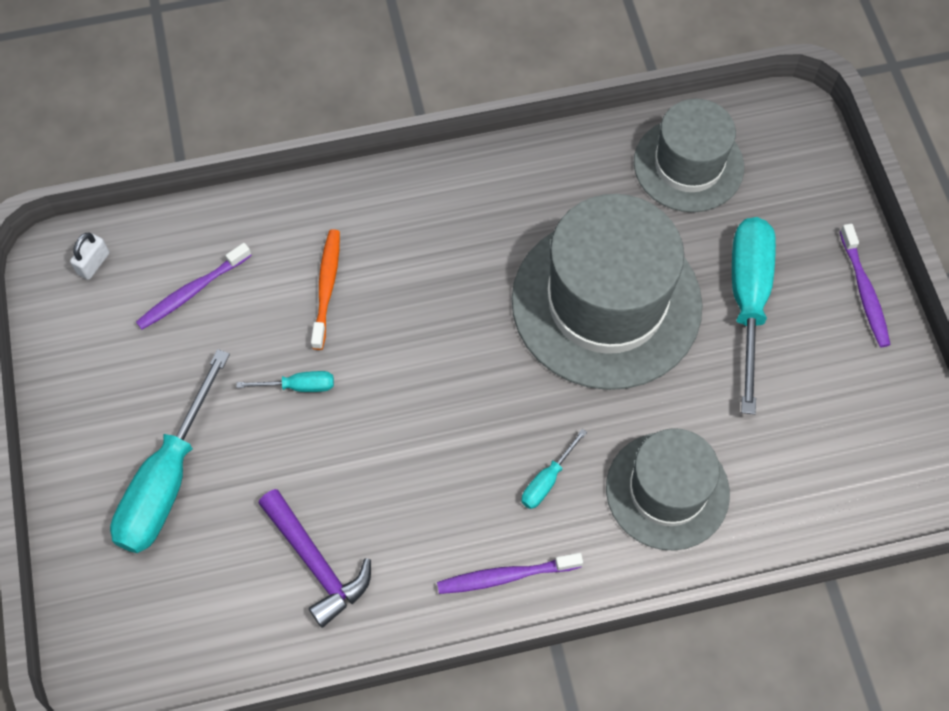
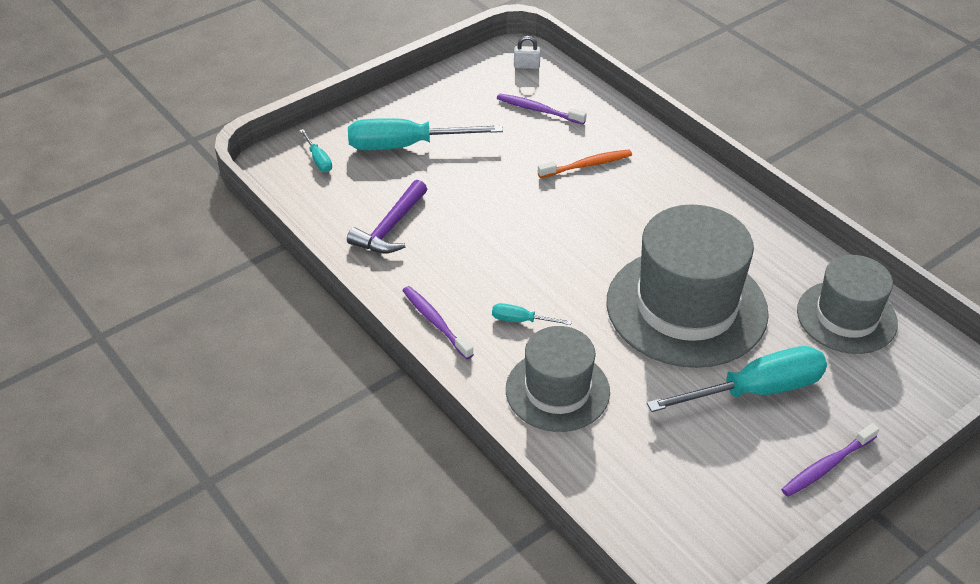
camera: 65 degrees right, 20 degrees down
(299, 386) = (507, 177): turquoise screwdriver -> turquoise screwdriver (318, 160)

